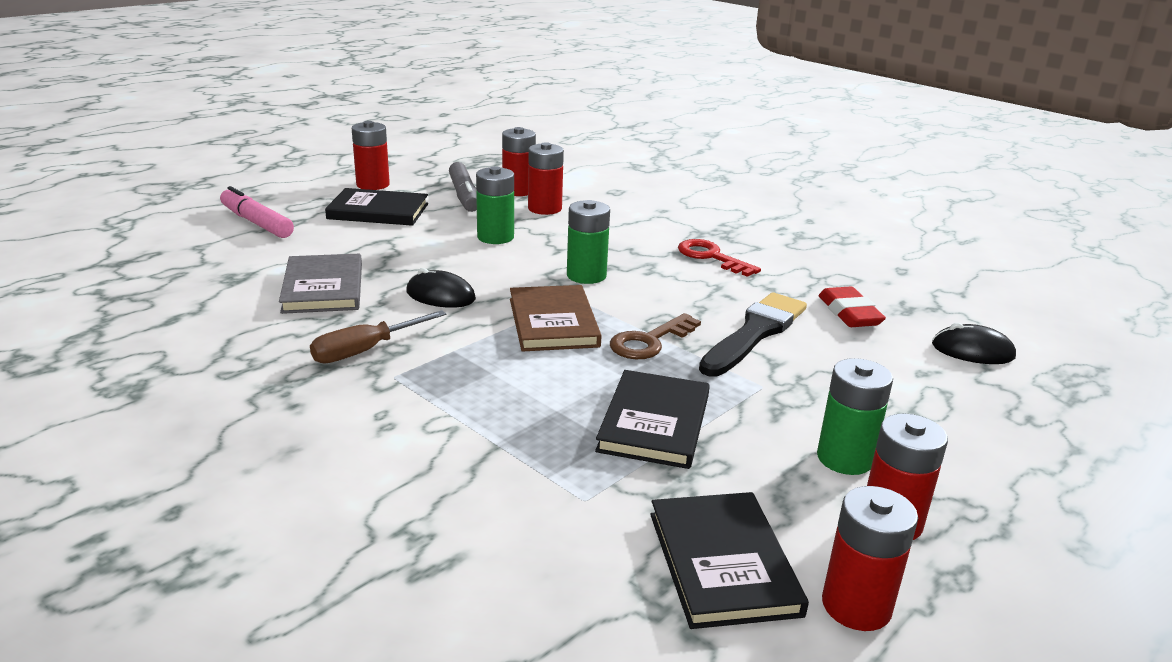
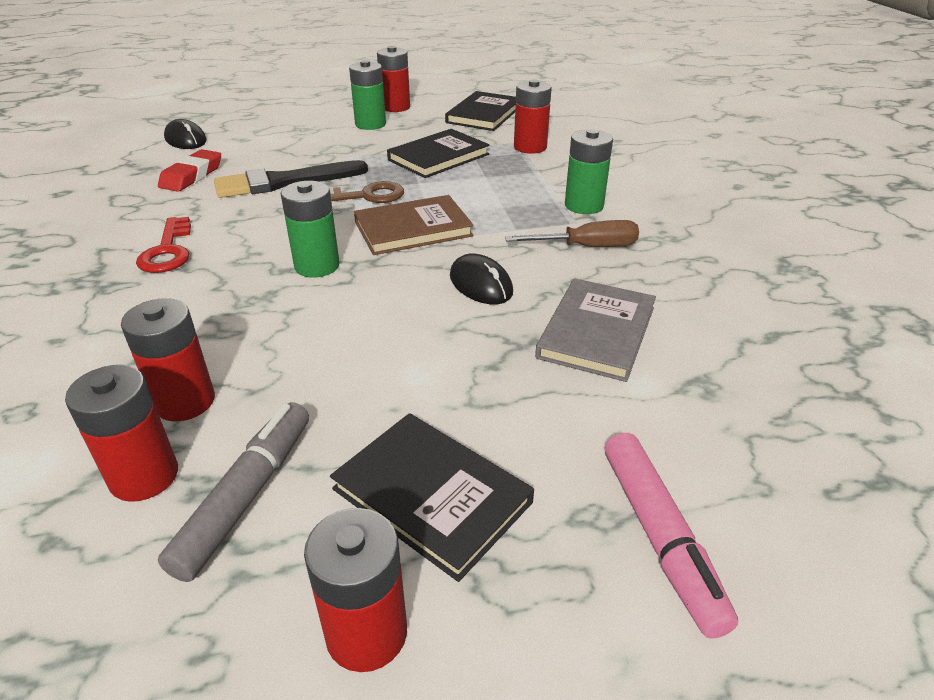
camera: 145 degrees left, 10 degrees up
(495, 237) = (330, 357): green battery -> green battery (584, 205)
(553, 322) = (413, 229): brown book -> brown book turned 45 degrees clockwise
(856, 606) = (452, 98): red battery -> red battery (530, 147)

